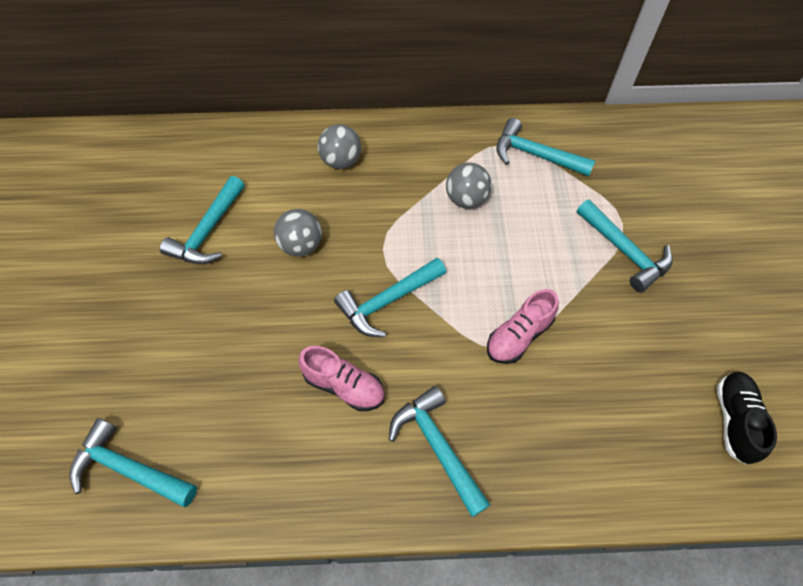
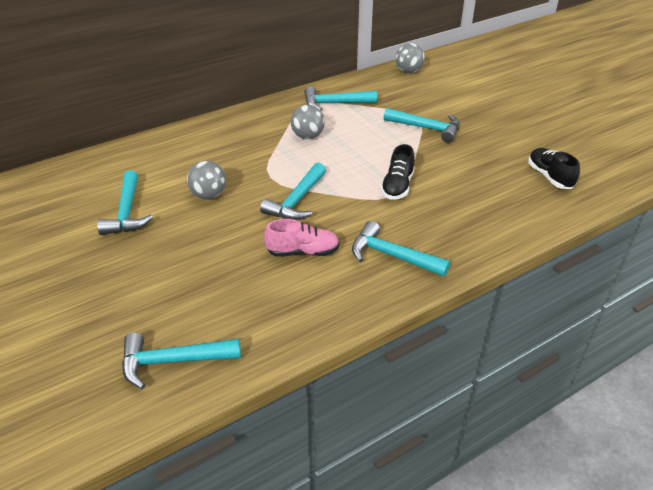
camera: 30 degrees left, 20 degrees down
(341, 161) = (202, 145): grey ball -> grey ball (408, 71)
(519, 336) = (397, 186): pink shoe -> black shoe

